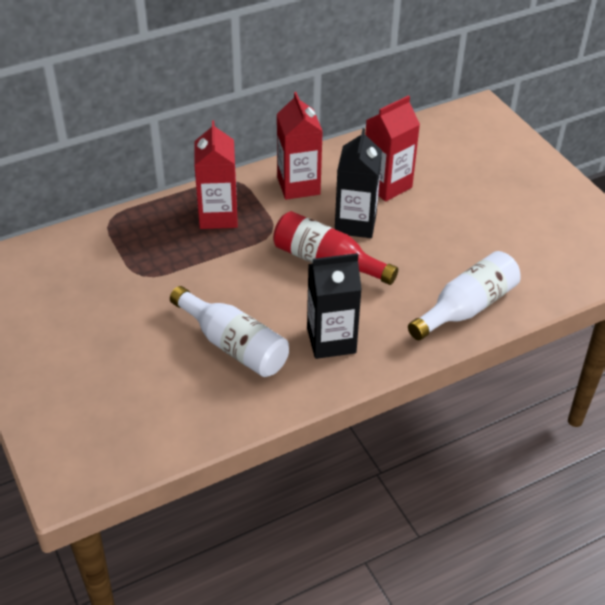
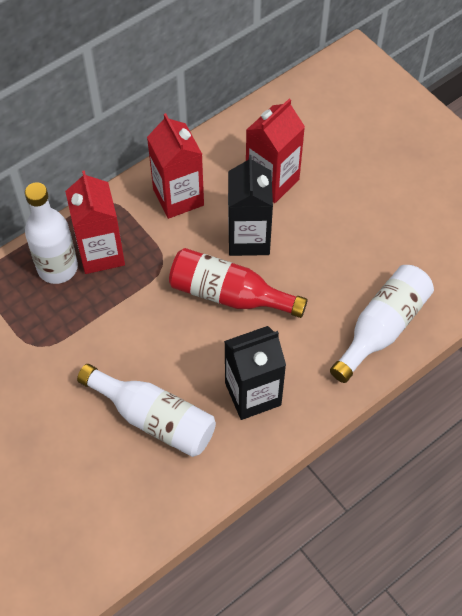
camera: 10 degrees left, 15 degrees up
(176, 221) = (57, 267): none -> white bottle

